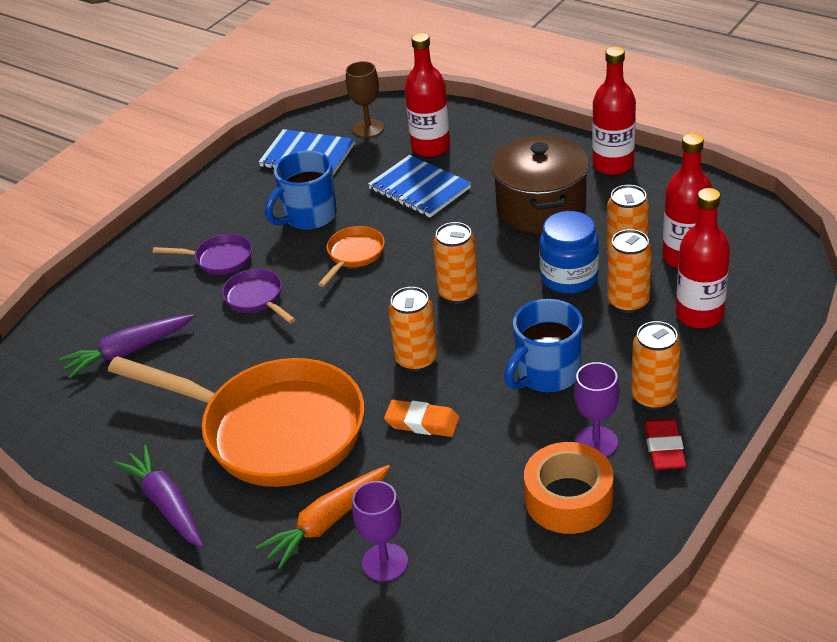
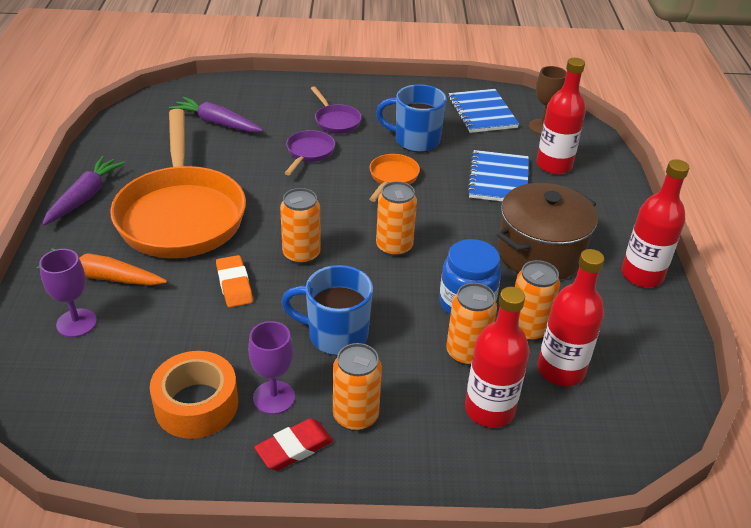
camera: 50 degrees right, 0 degrees up
(354, 255) = (392, 178): orange pan -> orange pan turned 60 degrees counterclockwise

